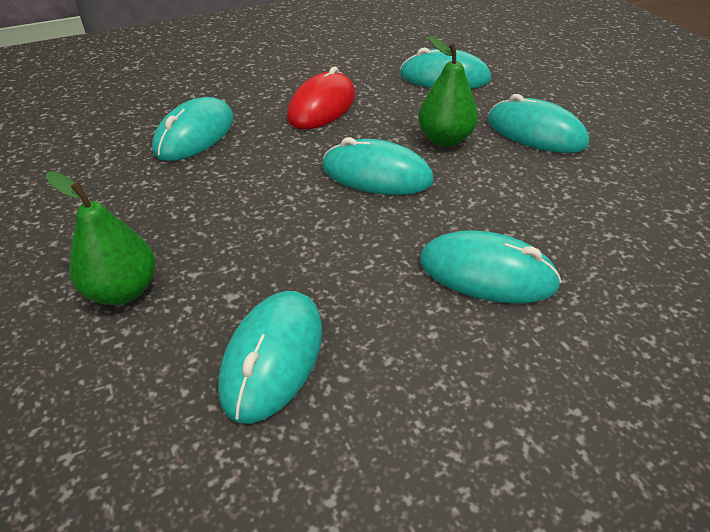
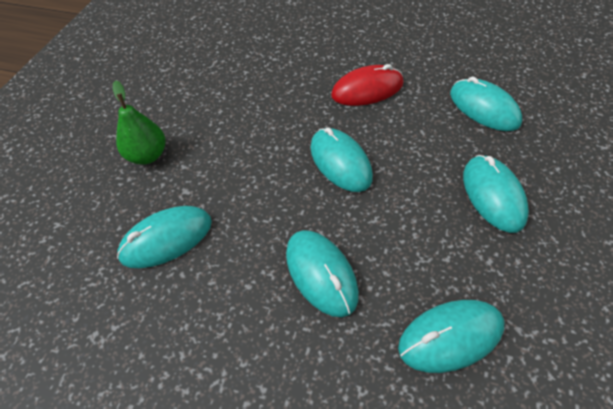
camera: 45 degrees right, 10 degrees up
(195, 135) = (273, 73): turquoise mouse -> turquoise mouse (450, 337)
(445, 139) = (417, 161): green pear -> none

